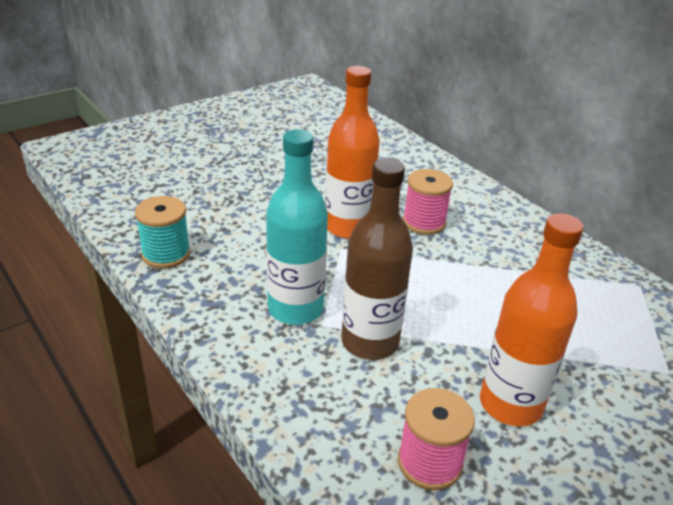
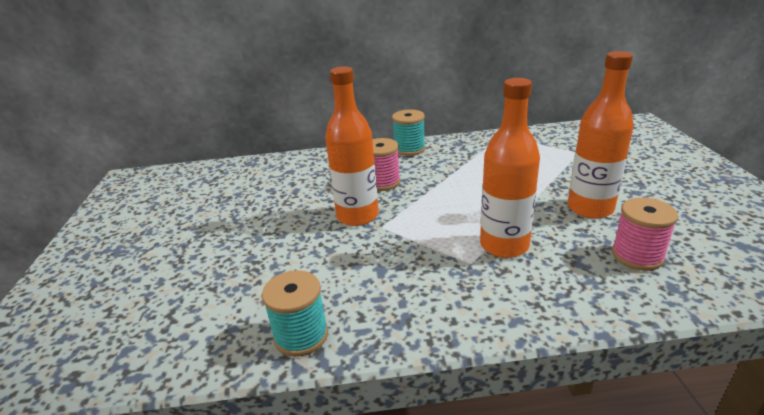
camera: 55 degrees left, 5 degrees down
(295, 309) = (443, 271): turquoise bottle -> none
(370, 342) = (504, 245): brown bottle -> orange bottle
(516, 218) = (409, 149): none -> turquoise spool

